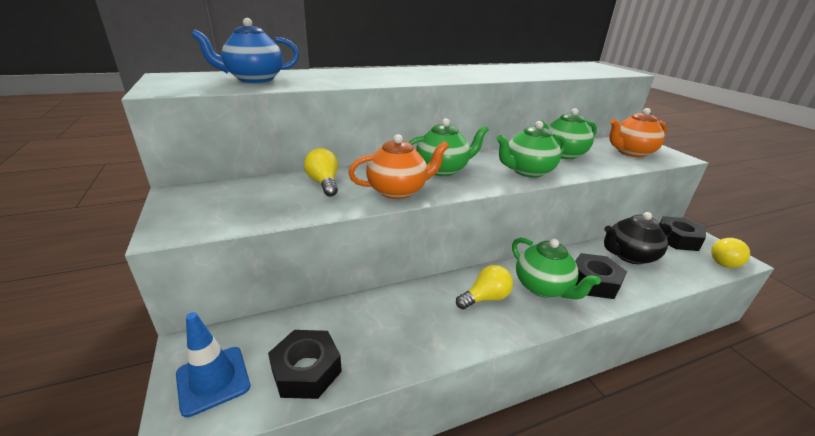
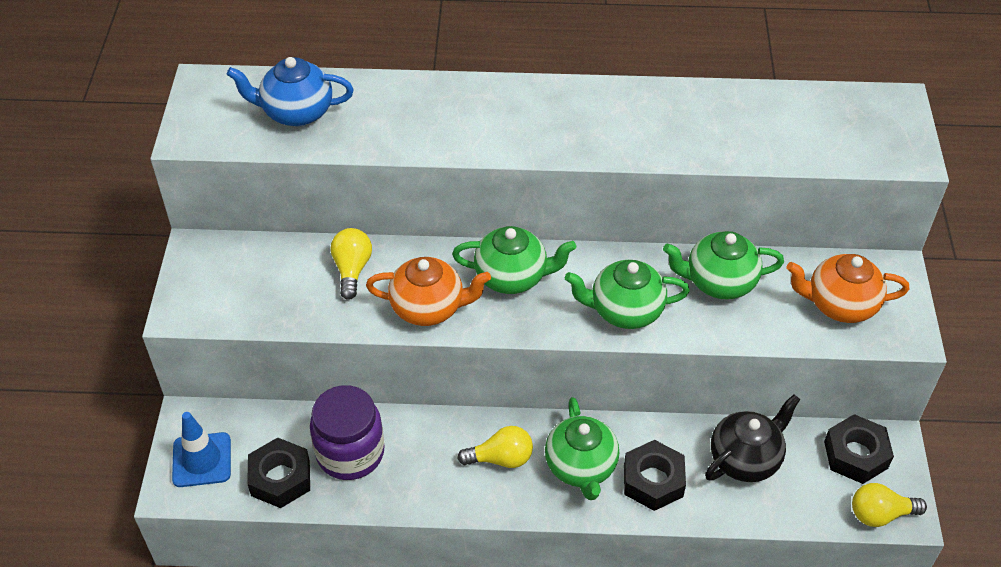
camera: 25 degrees right, 20 degrees up
(364, 329) = (350, 453): none -> purple jar
(629, 256) = (745, 459): black teapot -> black teapot turned 135 degrees clockwise

